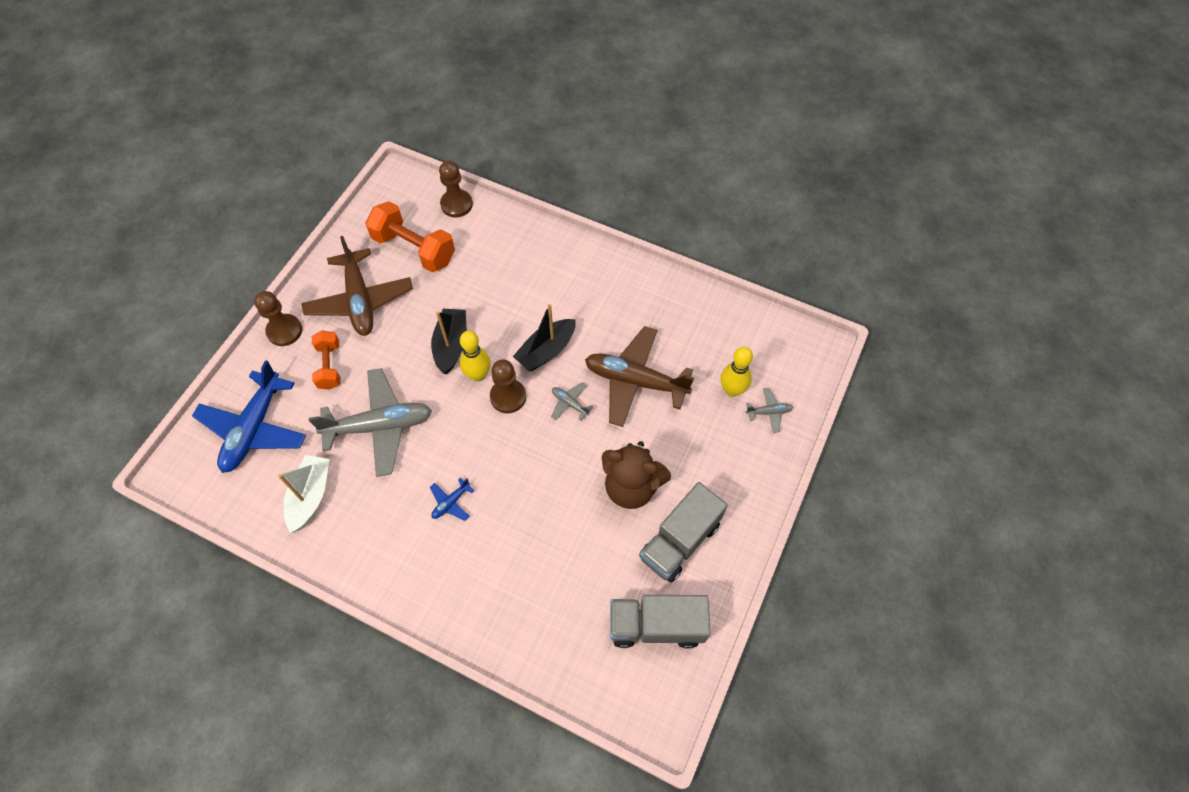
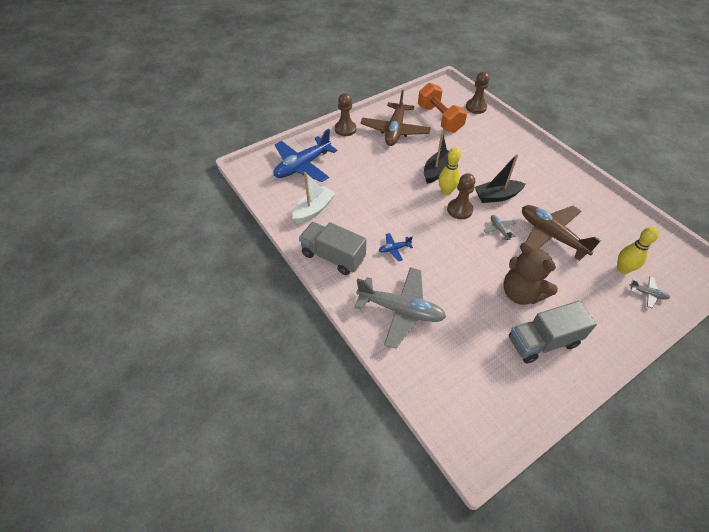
camera: 30 degrees right, 10 degrees down
(329, 366) = (360, 154): orange dumbbell -> none
(379, 426) = (372, 193): grey plane -> grey plane (401, 310)
(656, 625) = (500, 386): grey truck -> grey truck (333, 256)

